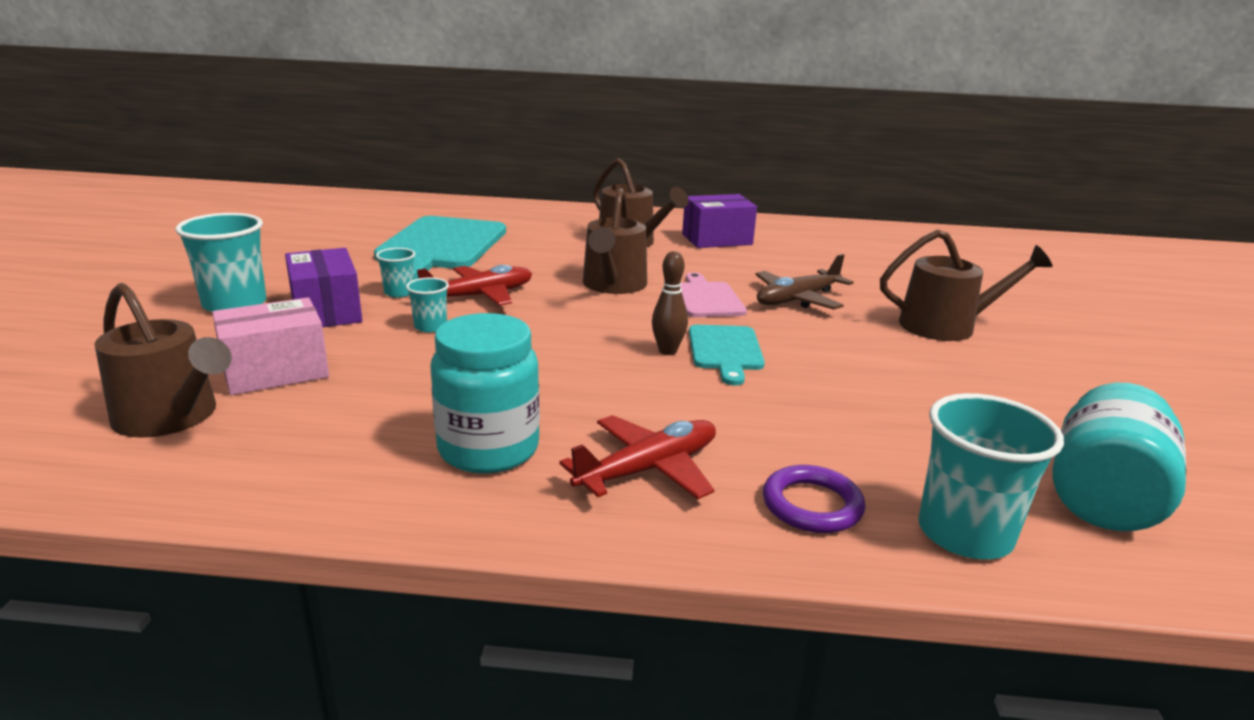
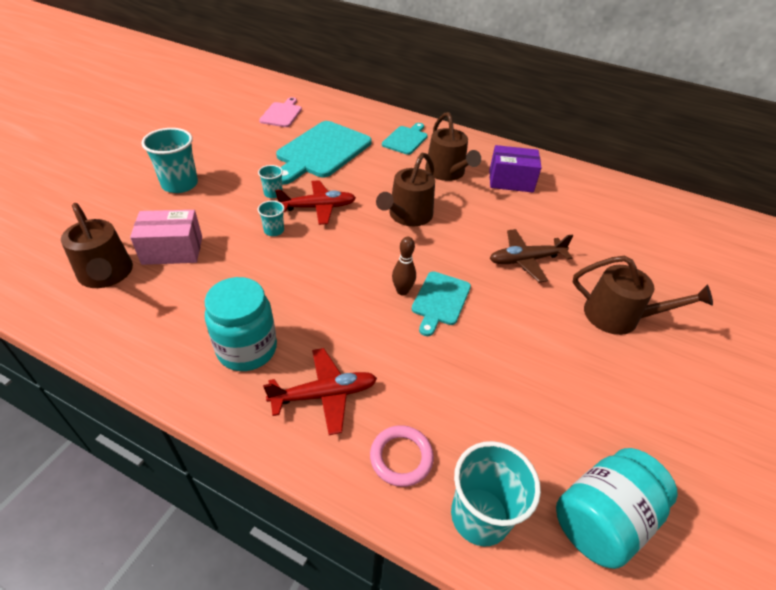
camera: 20 degrees right, 20 degrees up
(326, 311) = (224, 202): purple box -> none
(551, 222) = (406, 139): none -> turquoise cutting board
(707, 298) = (462, 244): pink cutting board -> pink cutting board (282, 114)
(812, 505) = (401, 457): purple ring -> pink ring

